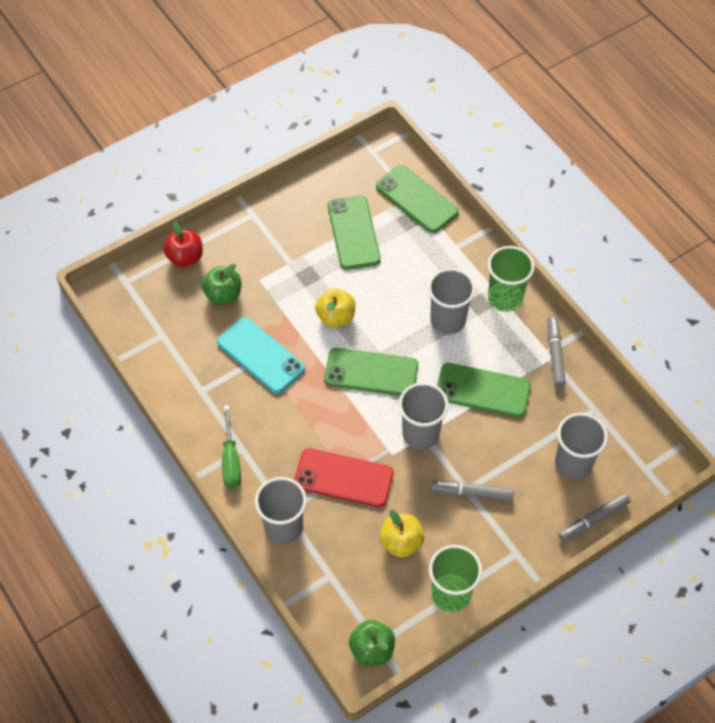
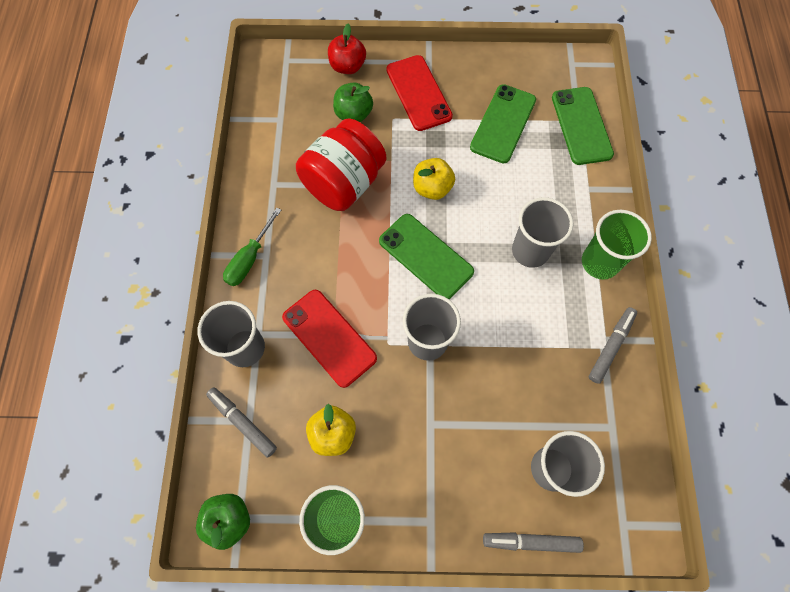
camera: 35 degrees right, 10 degrees up
(260, 355) = (344, 183): turquoise phone -> red jar
(264, 246) = (418, 93): none -> red phone
(471, 493) = (432, 430): grey marker -> grey marker (242, 422)
(483, 390) = (515, 337): green phone -> none

